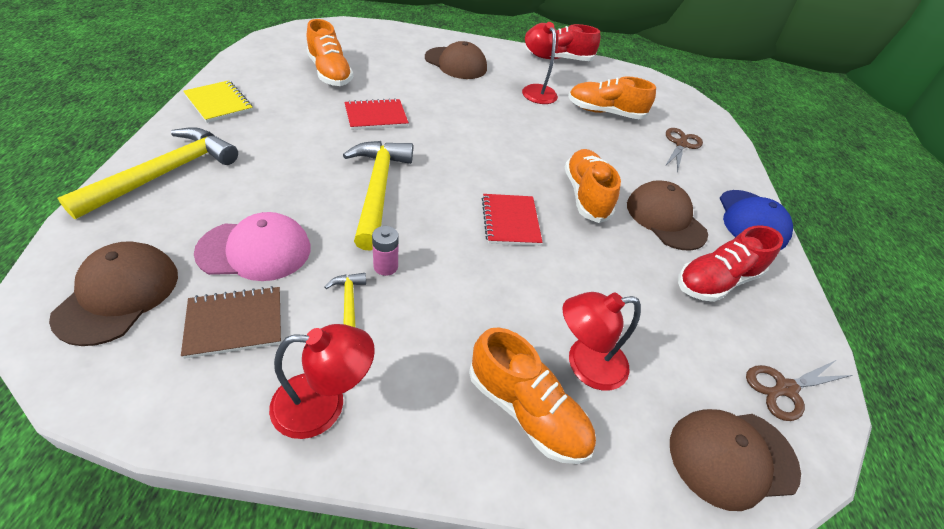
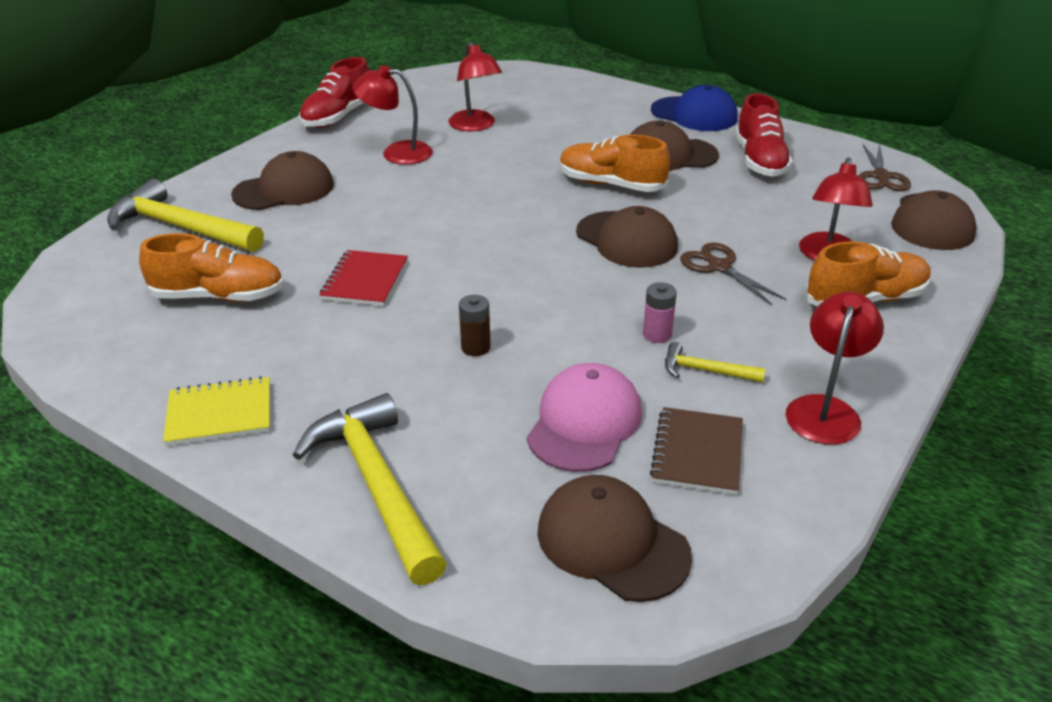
camera: 55 degrees left, 10 degrees down
(324, 178) = (475, 347): none -> brown battery
(377, 189) = (522, 312): yellow hammer -> yellow hammer (180, 227)
(510, 221) = (626, 240): red notebook -> brown cap
(604, 112) = (475, 126): orange shoe -> red lamp
(681, 144) = (562, 105): brown scissors -> brown scissors (719, 267)

